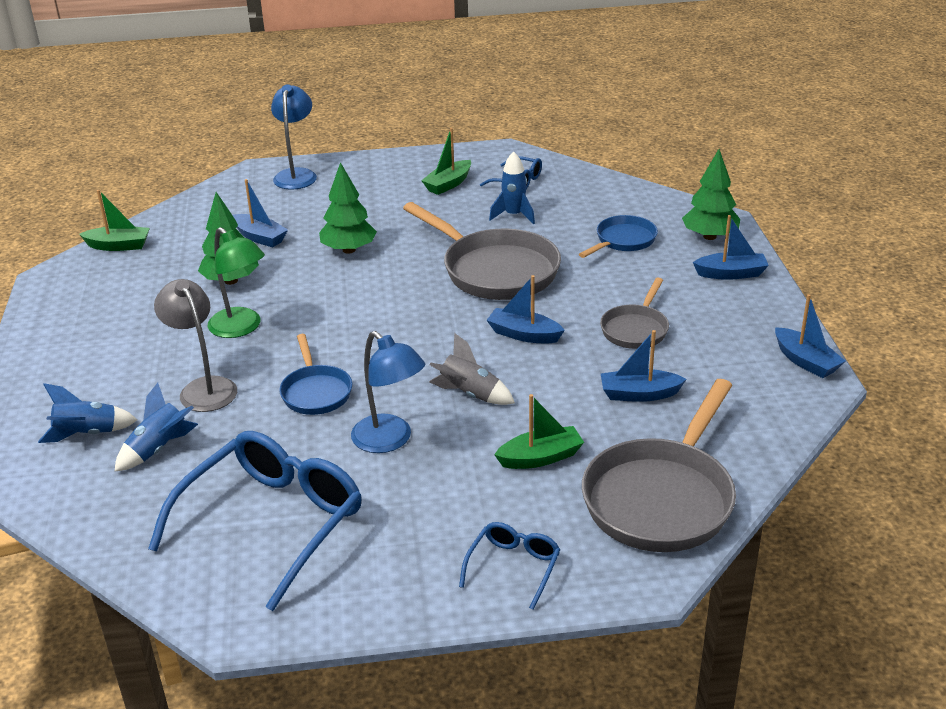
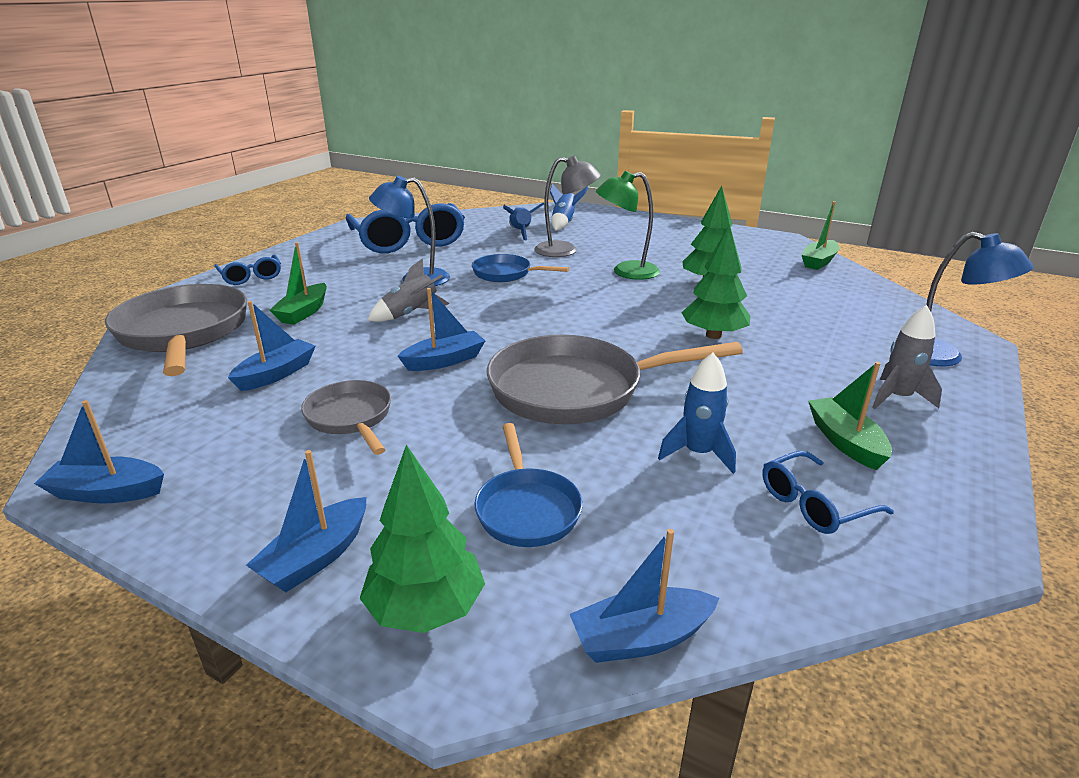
camera: 125 degrees right, 5 degrees down
(260, 237) = (783, 307): blue boat -> blue boat (641, 638)
(376, 179) = (897, 398): none -> grey rocket

